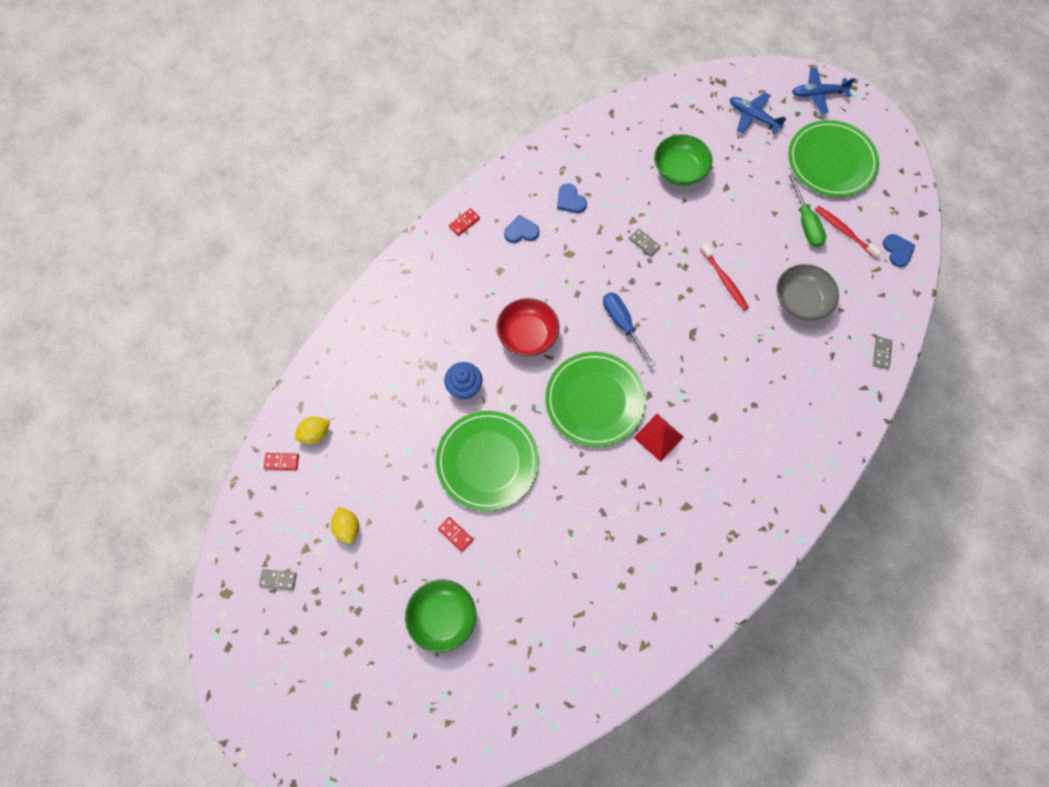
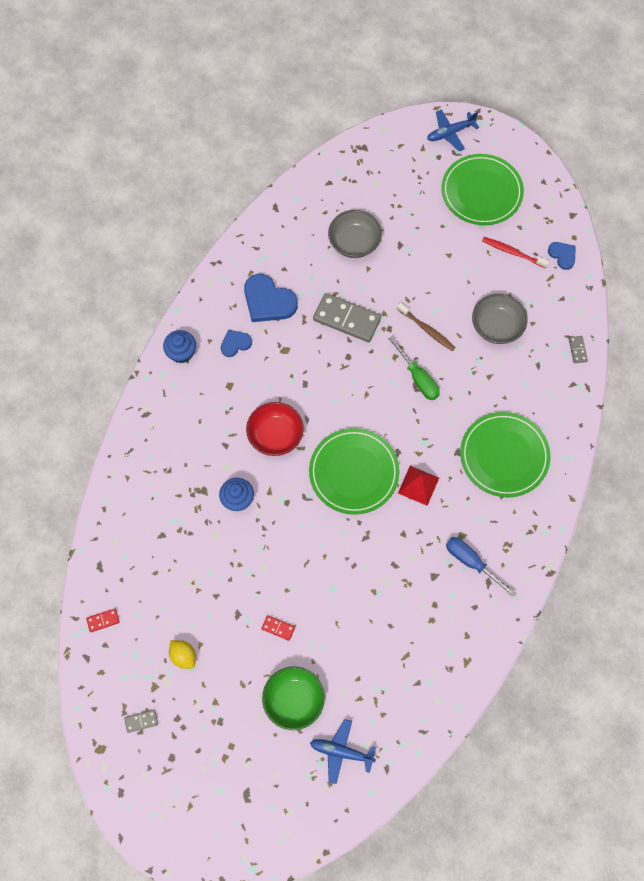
camera: 20 degrees left, 0 degrees up
(315, 434) = (122, 586): yellow lemon -> none
(464, 223) = (181, 352): red domino -> blue cupcake
(487, 461) = (282, 557): green plate -> green plate (504, 456)
(570, 200) = (268, 301): blue heart -> blue heart, size x1.81
(622, 324) = (353, 398): blue screwdriver -> blue screwdriver (471, 562)
(644, 243) = (347, 319): grey domino -> grey domino, size x2.25
(679, 171) = (354, 242): green bowl -> grey bowl
(724, 280) = (427, 330): red toothbrush -> brown toothbrush
(753, 117) = (401, 172): blue plane -> blue plane (341, 751)
(806, 223) = (478, 255): green screwdriver -> green screwdriver (418, 378)

